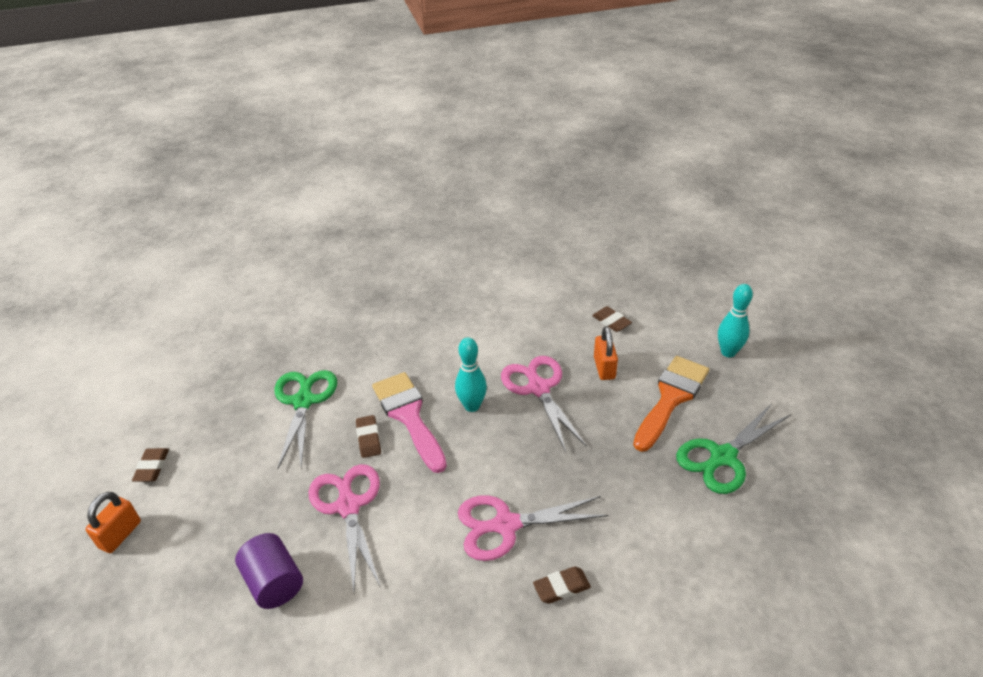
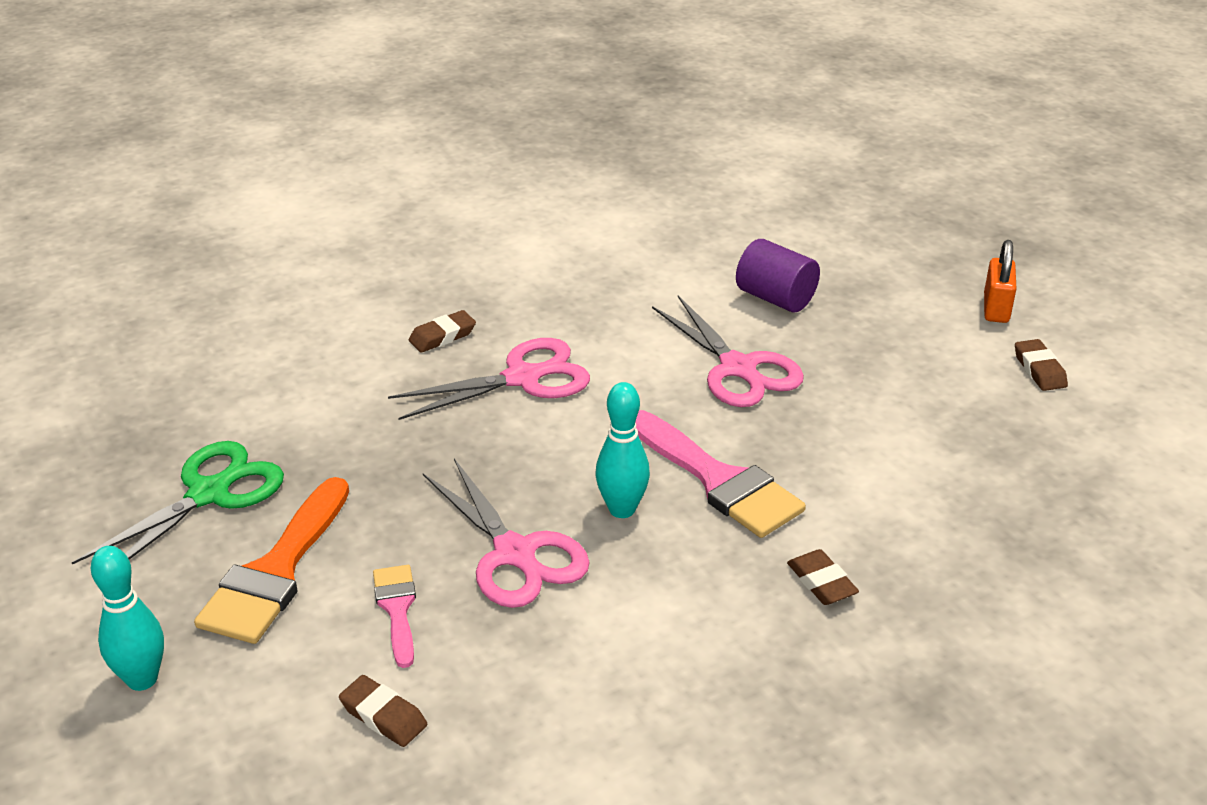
camera: 165 degrees right, 5 degrees down
(304, 400) = (905, 478): green scissors -> none
(368, 439) = (762, 442): brown eraser -> brown eraser (821, 582)
(604, 368) = (397, 609): orange padlock -> pink brush

